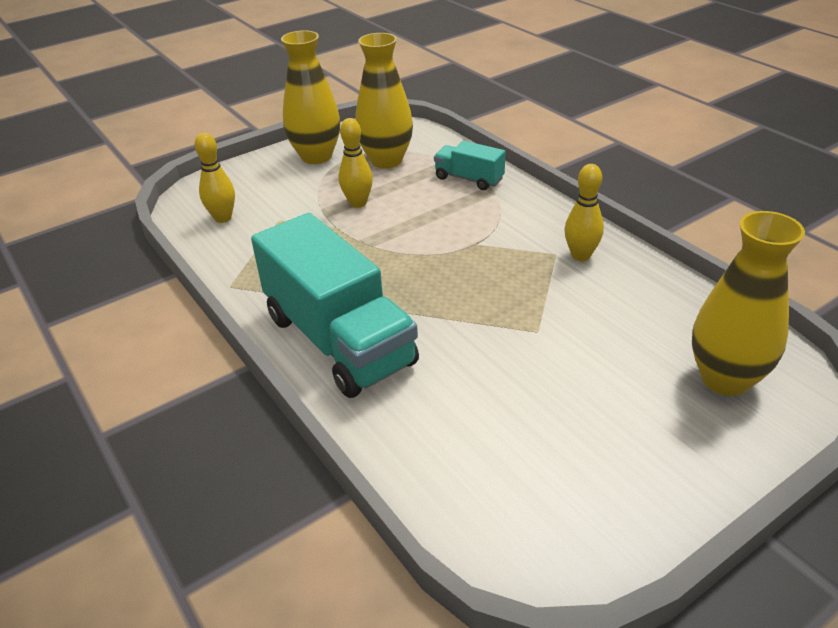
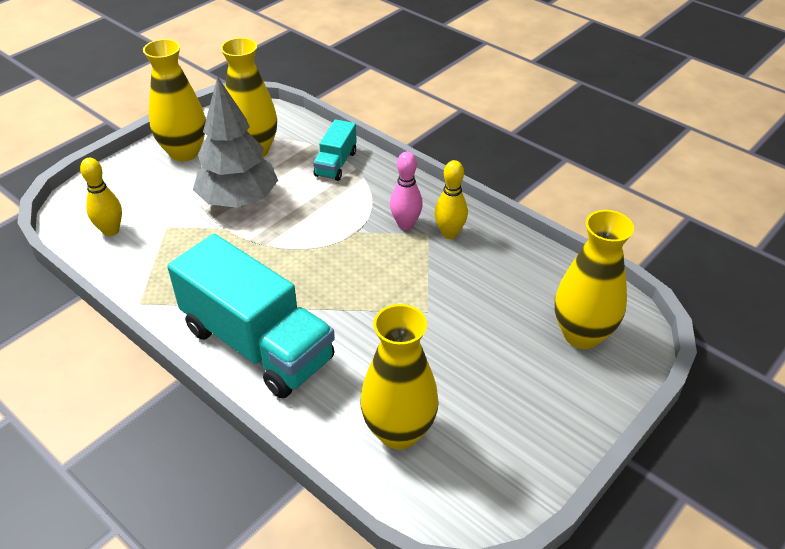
camera: 15 degrees left, 5 degrees up
(358, 203) = (238, 200): yellow bowling pin -> grey tree
(469, 179) = (336, 164): turquoise truck -> turquoise truck turned 90 degrees counterclockwise
(475, 454) = (399, 431): none -> yellow vase
(532, 242) = (405, 224): none -> pink bowling pin

